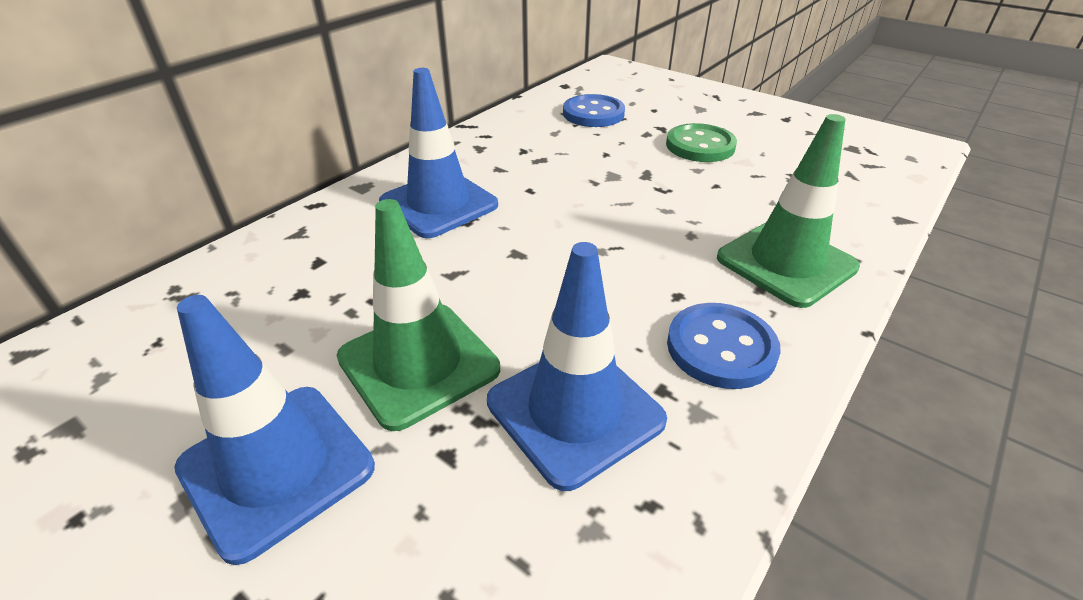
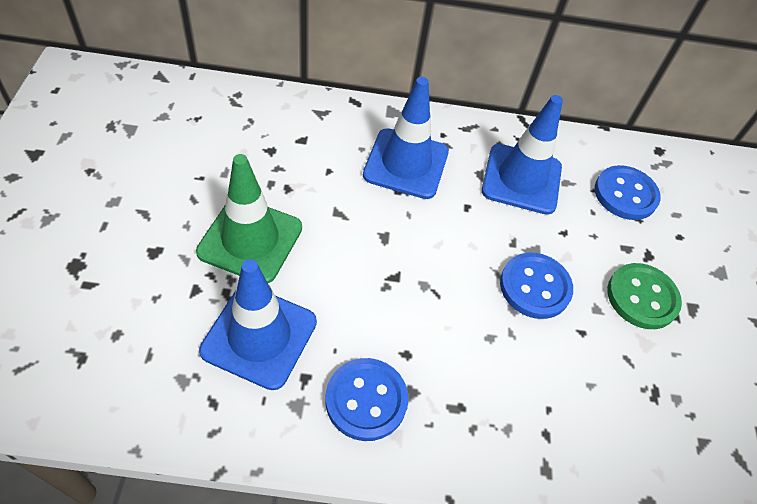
camera: 50 degrees right, 15 degrees up
(277, 467) = (150, 222): blue traffic cone -> blue traffic cone (521, 179)
(652, 189) = (535, 287): none -> blue button
(786, 263) = (501, 418): green traffic cone -> none

